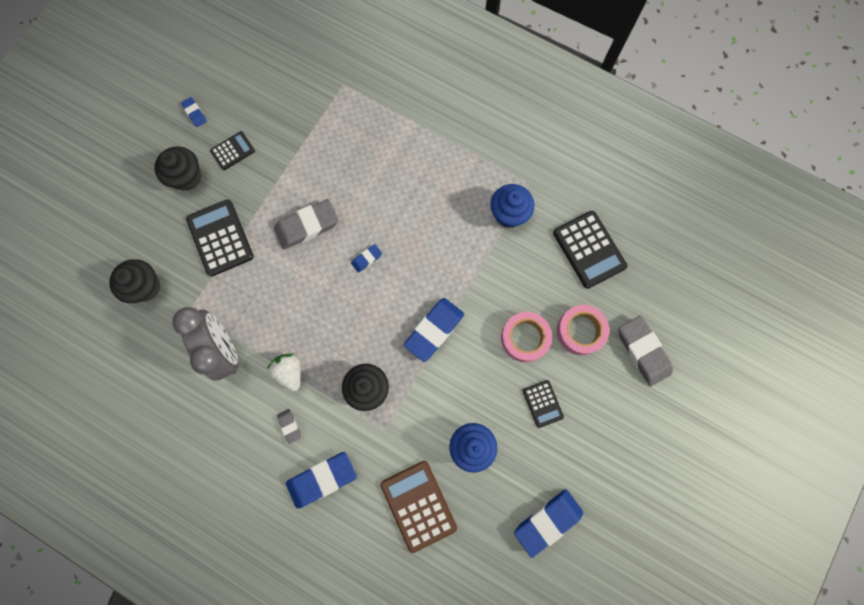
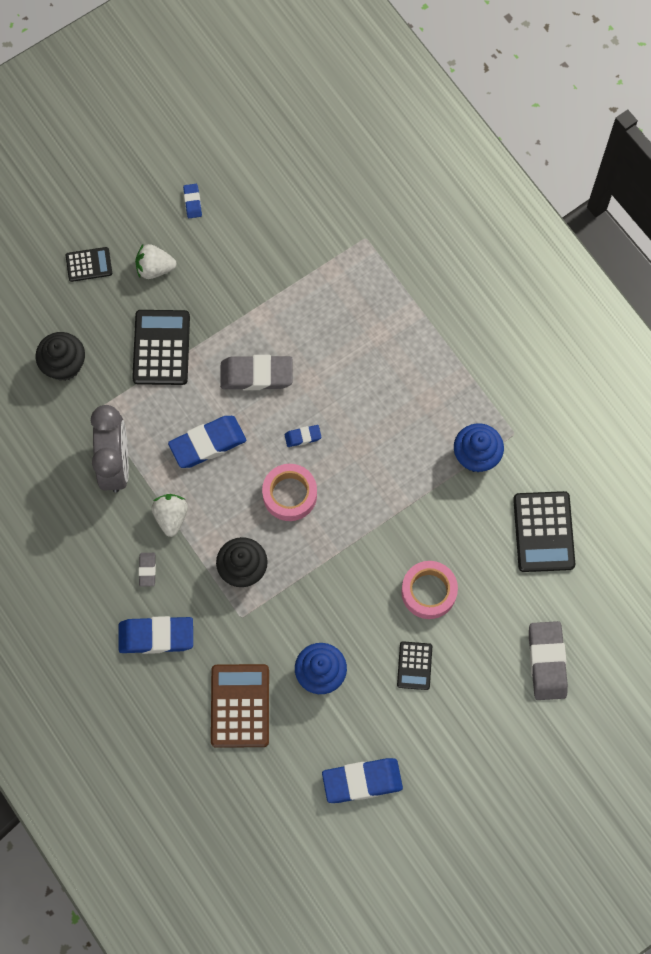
camera: 25 degrees right, 5 degrees down
(187, 177) = (154, 268): black cupcake -> white strawberry
(233, 151) = (214, 260): black calculator -> black calculator (89, 264)
(434, 330) = (338, 541): blue eraser -> blue eraser (207, 443)
(580, 331) = (491, 611): pink tape -> pink tape (289, 495)

